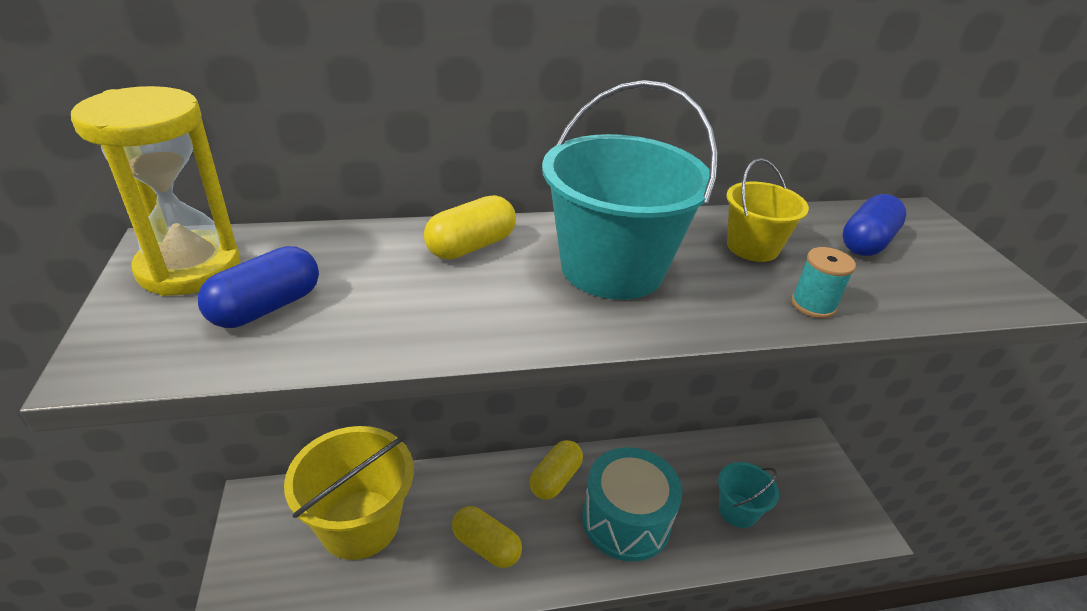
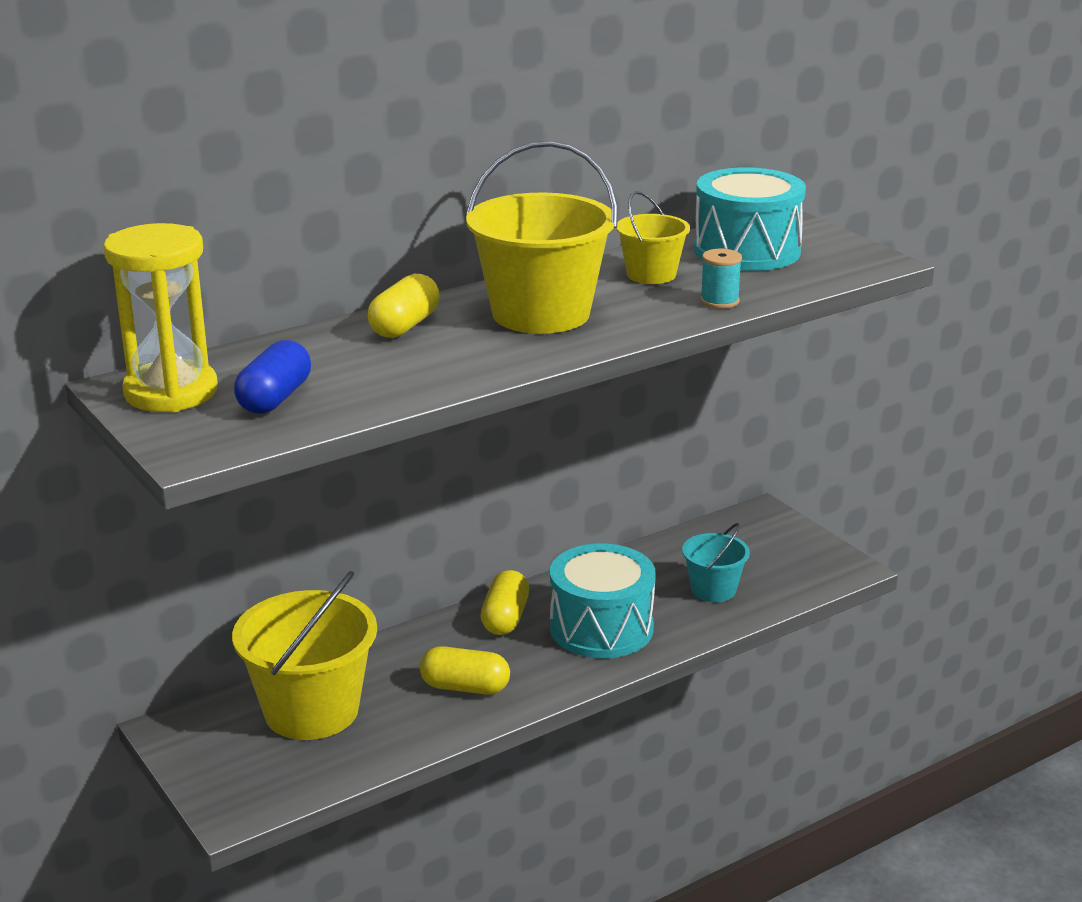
camera: 20 degrees left, 10 degrees down
(612, 268) = (541, 314): turquoise bucket -> yellow bucket
(866, 242) = (747, 251): blue capsule -> turquoise drum

